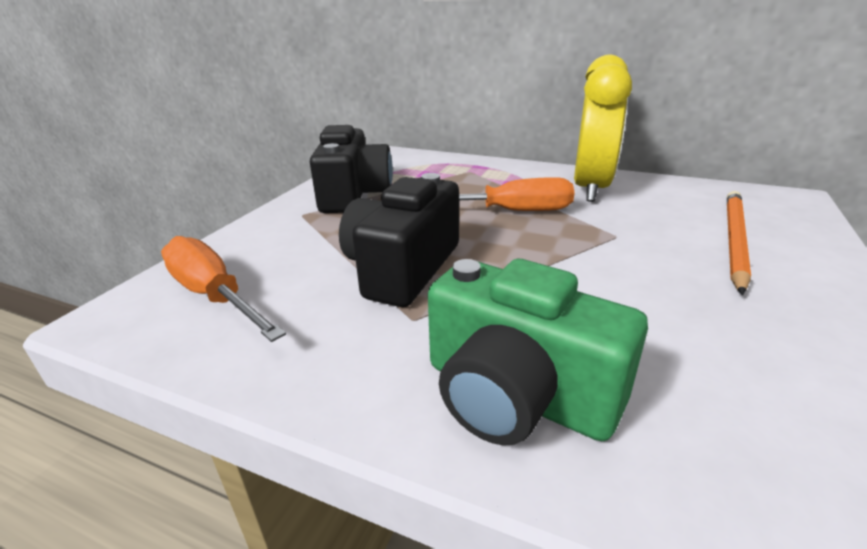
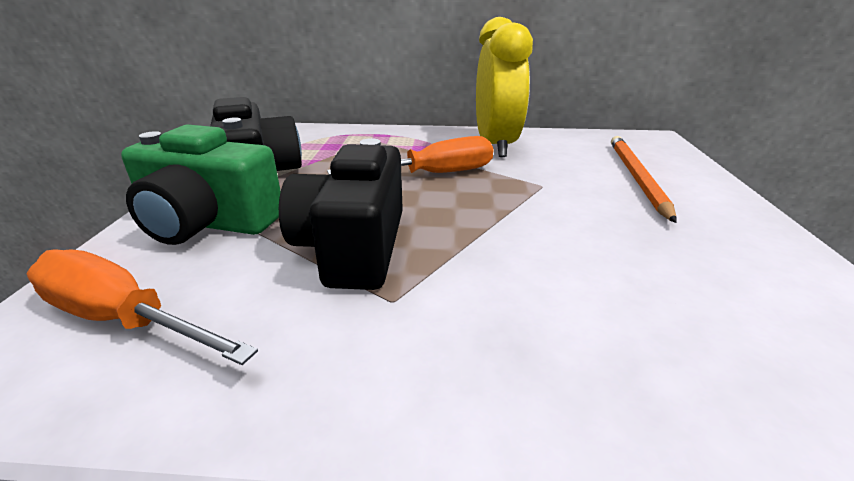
camera: 20 degrees left, 0 degrees up
(516, 394) = (542, 360): green camera -> green camera (208, 223)

